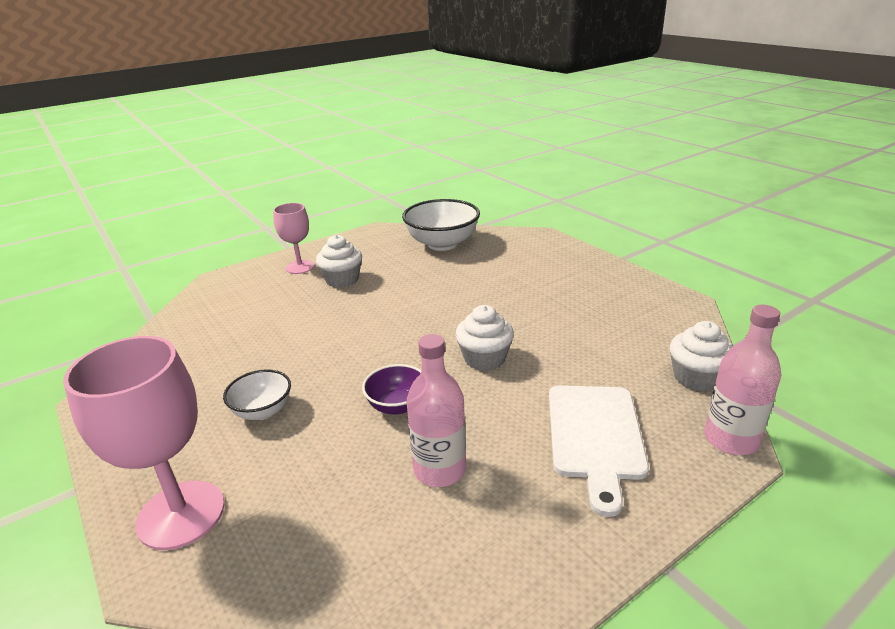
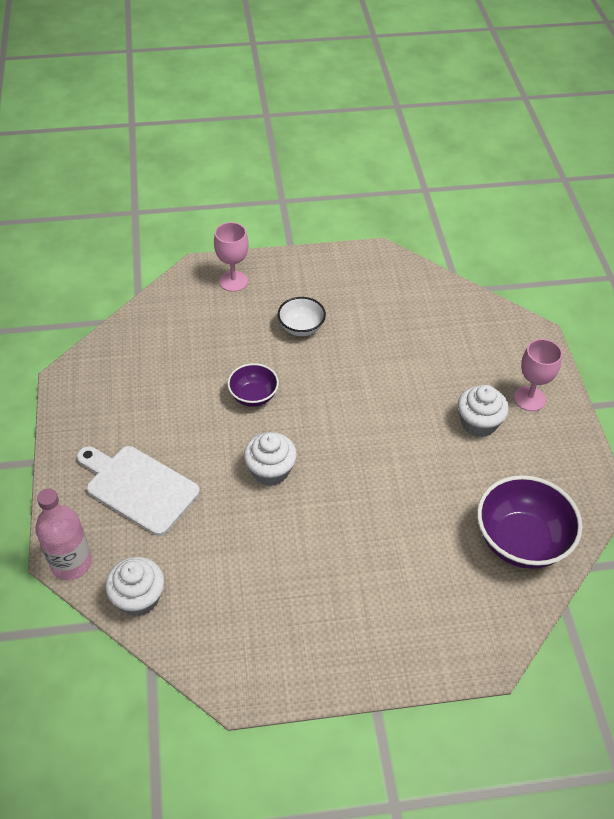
camera: 115 degrees right, 20 degrees up
(181, 514) = (233, 281): pink goblet -> pink goblet, size x0.59
(439, 470) = (177, 394): pink bottle -> none
(442, 244) = (521, 541): white bowl -> purple bowl

